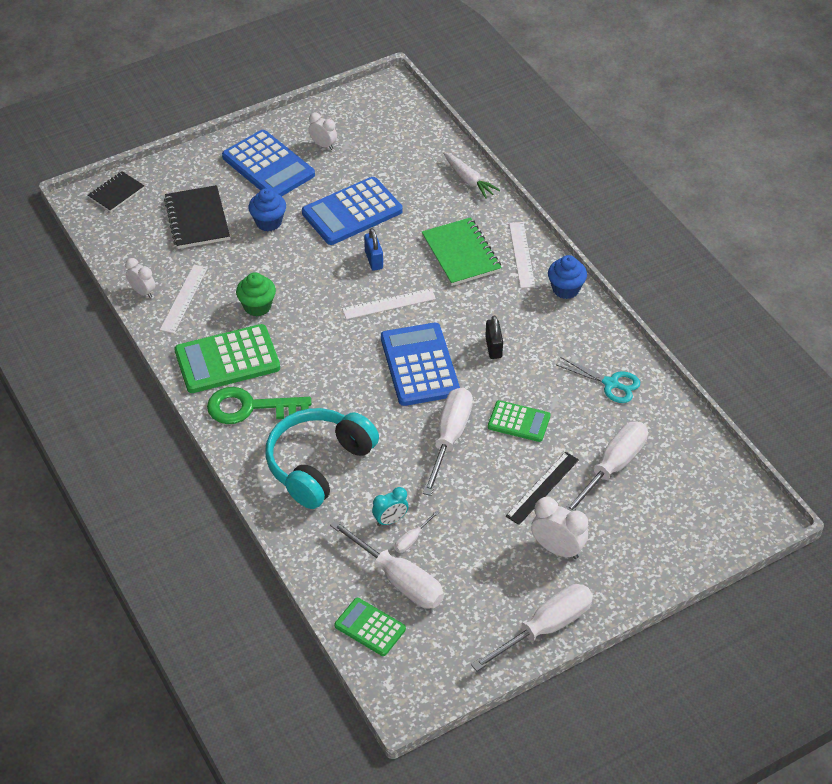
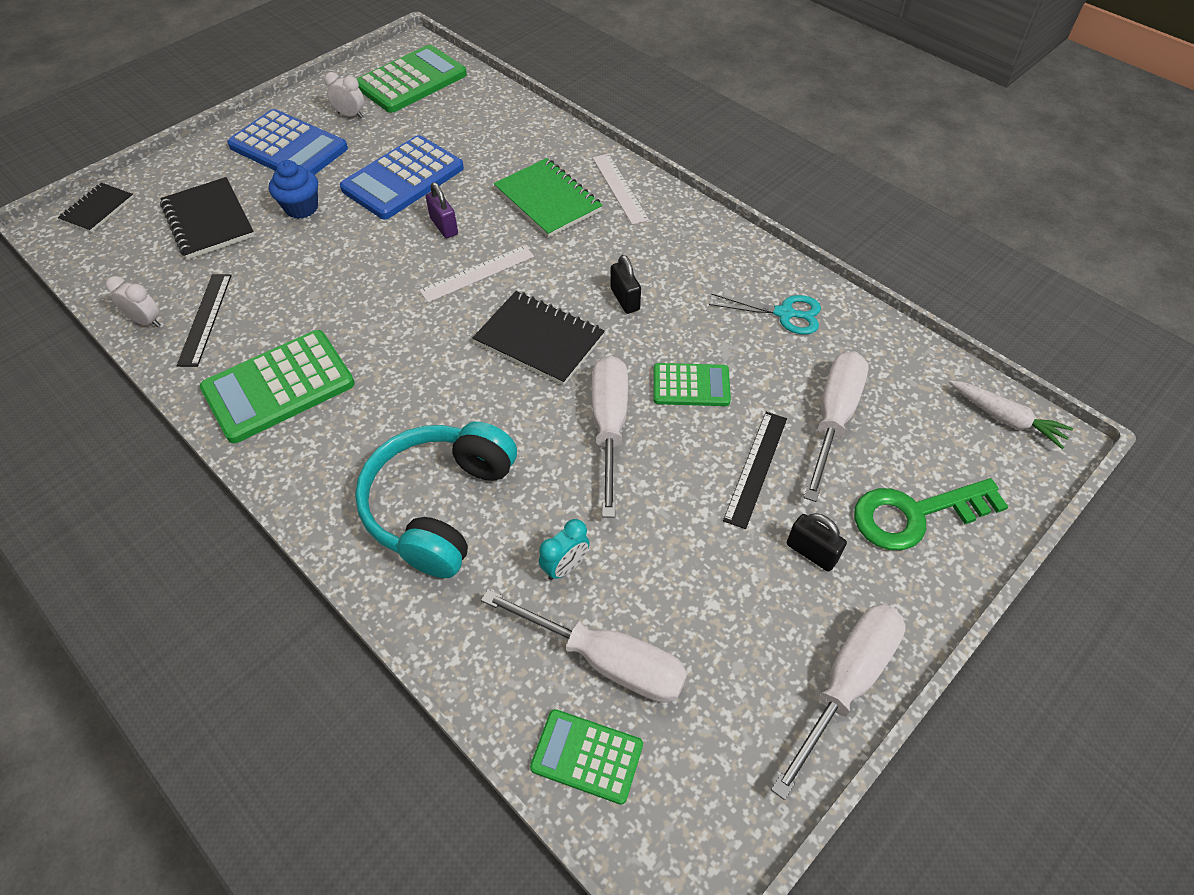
camera: 15 degrees left, 5 degrees up
(184, 298) = (205, 319): white ruler -> black ruler
(250, 407) = (324, 445): green key -> green key (915, 514)
(257, 306) = (307, 309): green cupcake -> none
(374, 260) = (444, 226): blue padlock -> purple padlock
(381, 121) = (411, 81): none -> green calculator
(411, 539) = (605, 589): white screwdriver -> none
(419, 365) = (539, 340): blue calculator -> black notebook
(468, 180) = (530, 122): white carrot -> white carrot (1005, 418)
(557, 549) = (811, 552): white clock -> black padlock
(565, 289) = (685, 216): blue cupcake -> none

